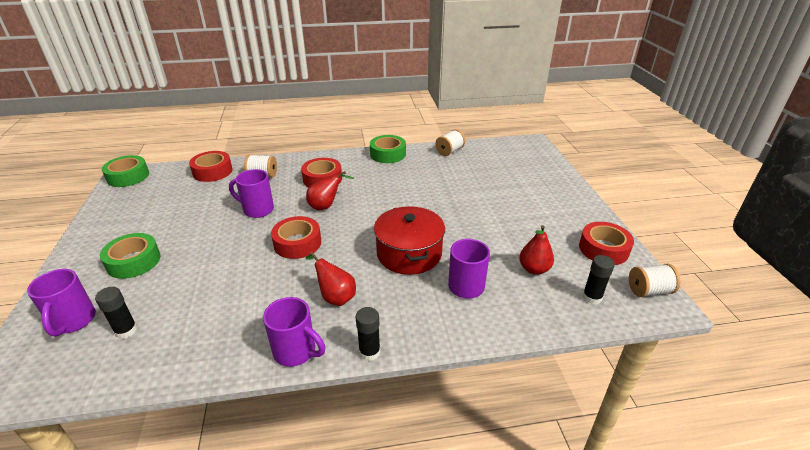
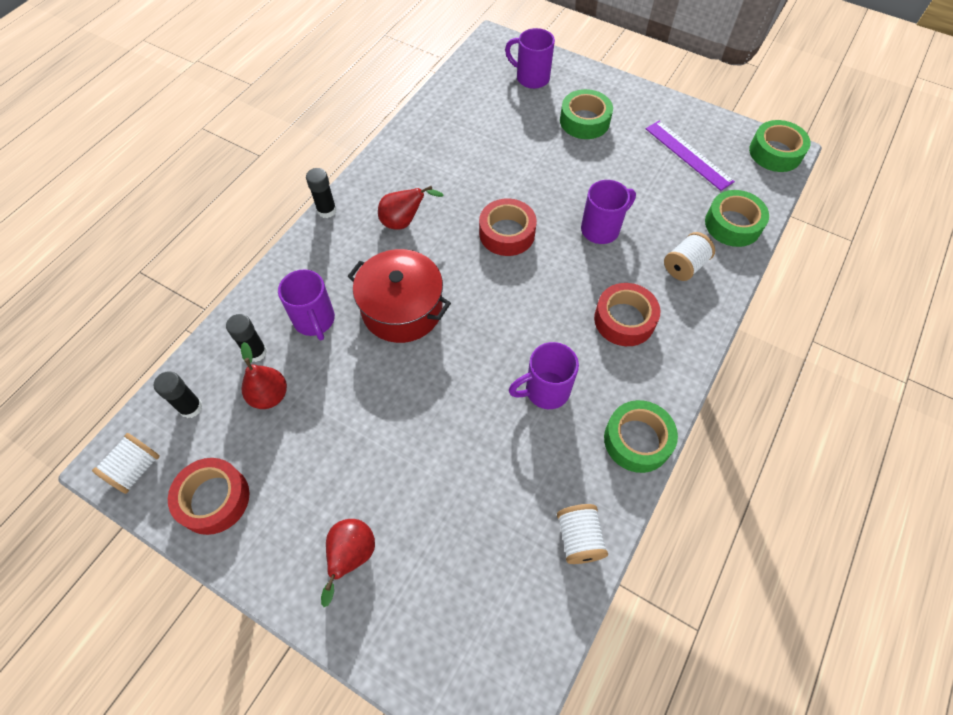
camera: 130 degrees right, 25 degrees up
(126, 330) = (492, 99): black glue stick -> black glue stick (256, 352)
(151, 204) = (688, 155): none -> purple ruler
(212, 171) = (732, 224): red tape -> green tape
(296, 351) = (373, 173): purple mug -> purple mug (545, 391)
(326, 206) = (555, 290): red pear -> red pear (351, 556)

